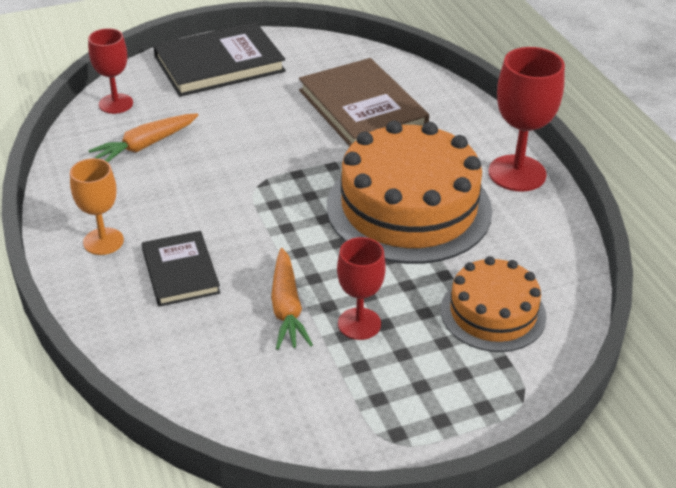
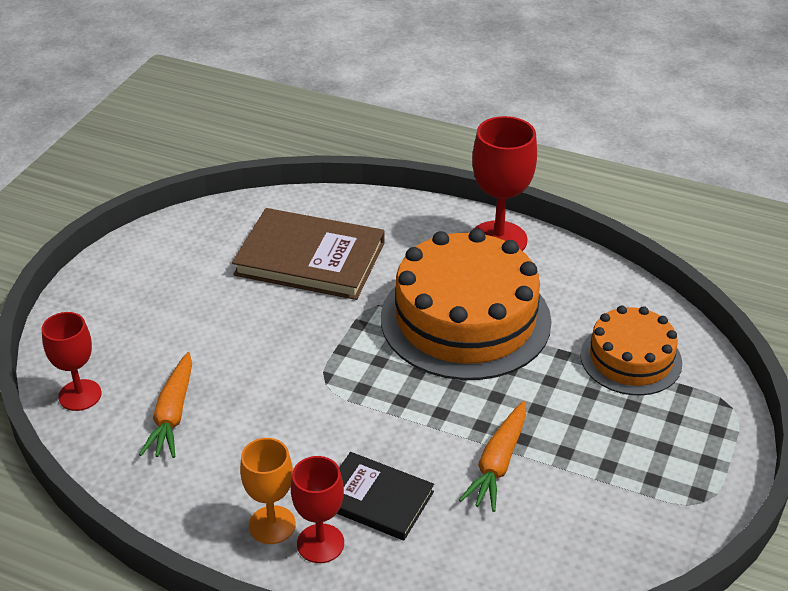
camera: 45 degrees left, 0 degrees up
(219, 64) = (123, 295): black book -> none
(286, 308) = (497, 463): orange carrot -> orange carrot turned 75 degrees clockwise
(359, 324) = (563, 435): red goblet -> red goblet (320, 543)

